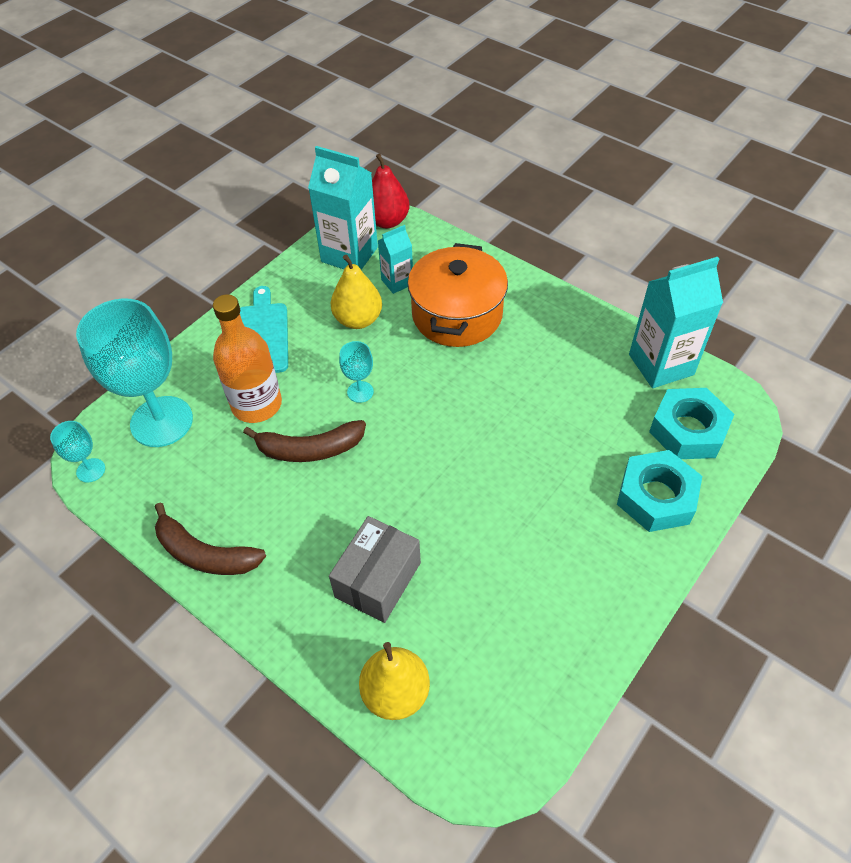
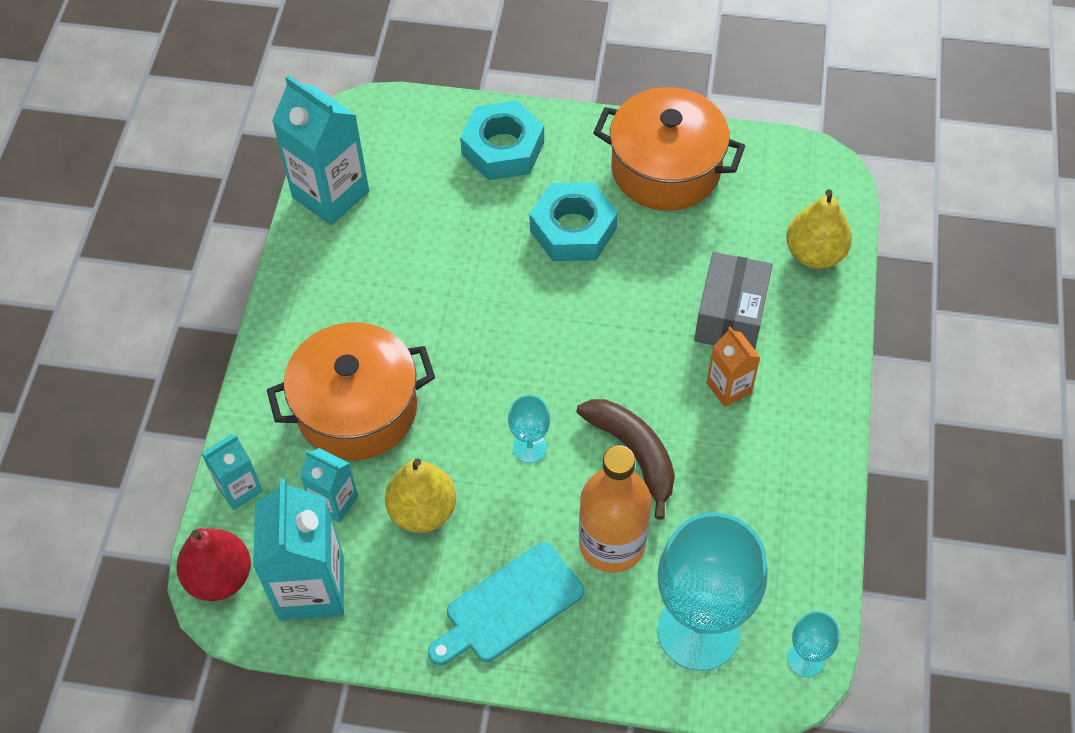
camera: 120 degrees left, 5 degrees up
(205, 554) = (810, 474): brown banana -> none
(315, 540) = (729, 388): none -> orange carton
(378, 580) = (730, 316): grey box -> grey box turned 75 degrees counterclockwise
(438, 245) = (239, 489): none -> turquoise carton
(567, 617) = (665, 169): none -> orange pot
(688, 430) = (408, 148): turquoise nut -> turquoise nut (573, 229)

